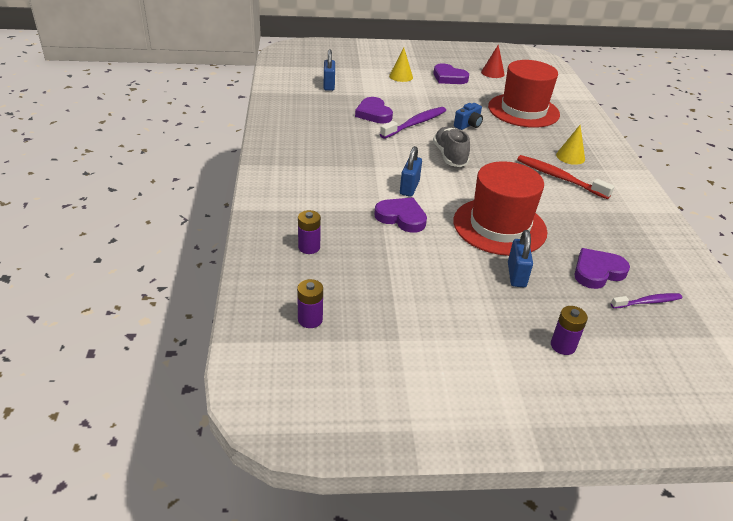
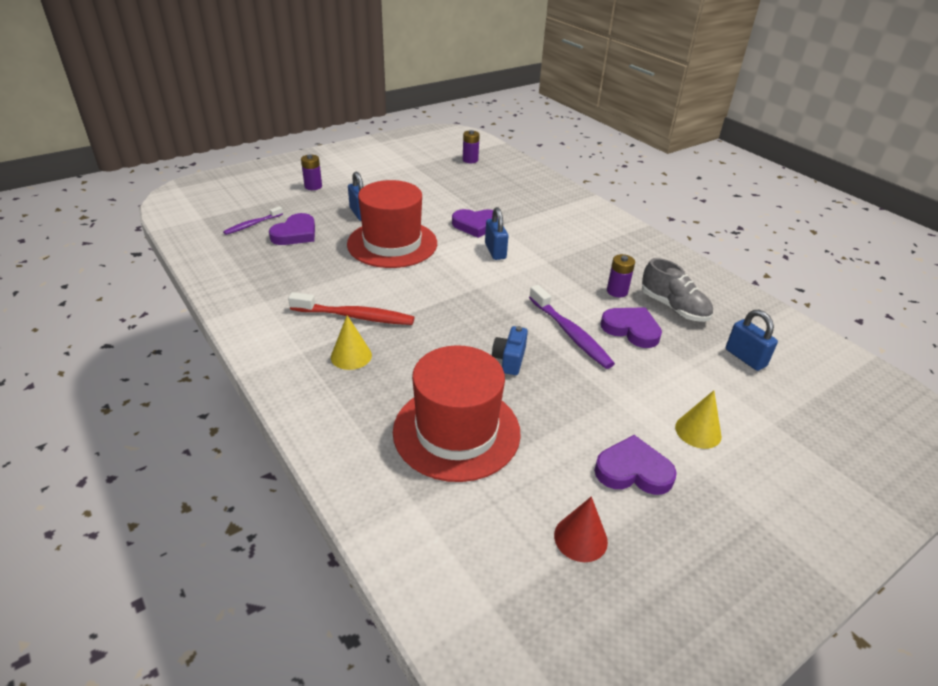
camera: 150 degrees right, 0 degrees up
(309, 247) = (516, 188): purple battery -> purple battery (617, 291)
(415, 124) = (570, 333): purple toothbrush -> purple toothbrush turned 45 degrees counterclockwise
(450, 156) = (490, 300): grey shoe -> grey shoe (673, 307)

